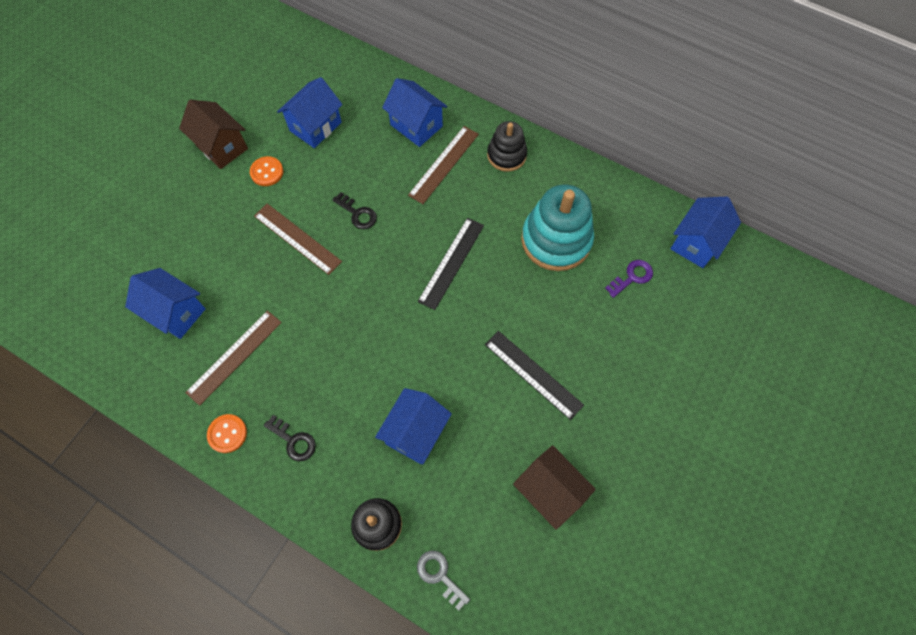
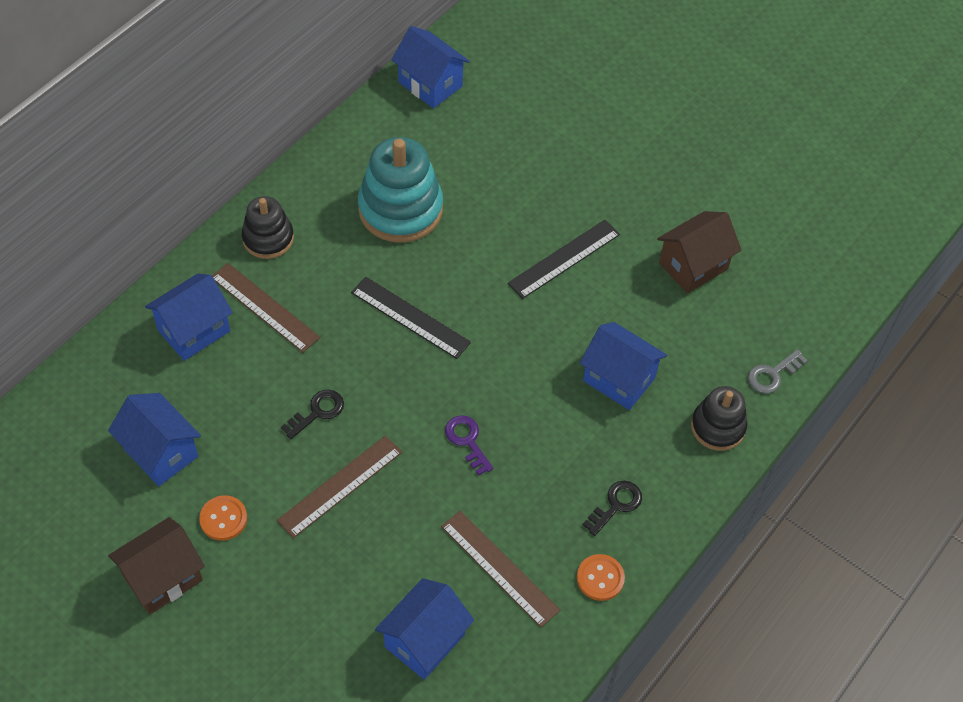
camera: 85 degrees left, 10 degrees down
(632, 277) = (461, 149): purple key -> purple key (467, 441)

